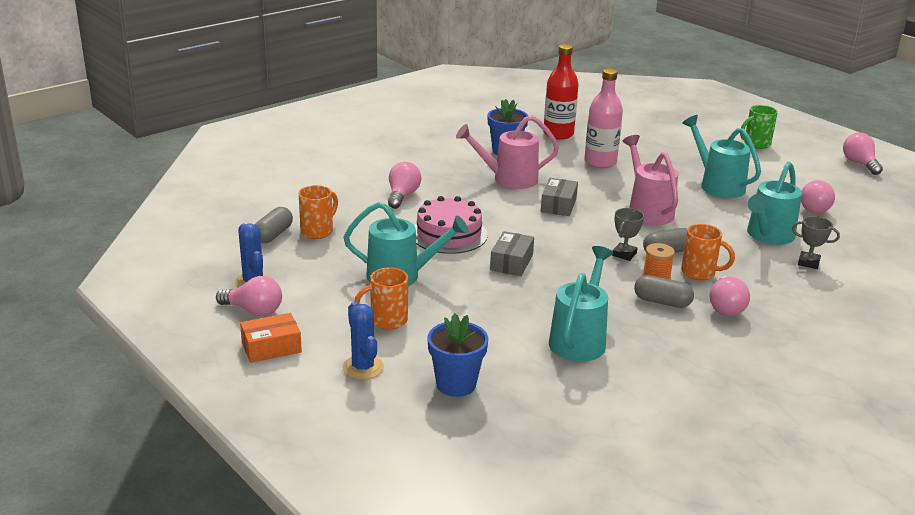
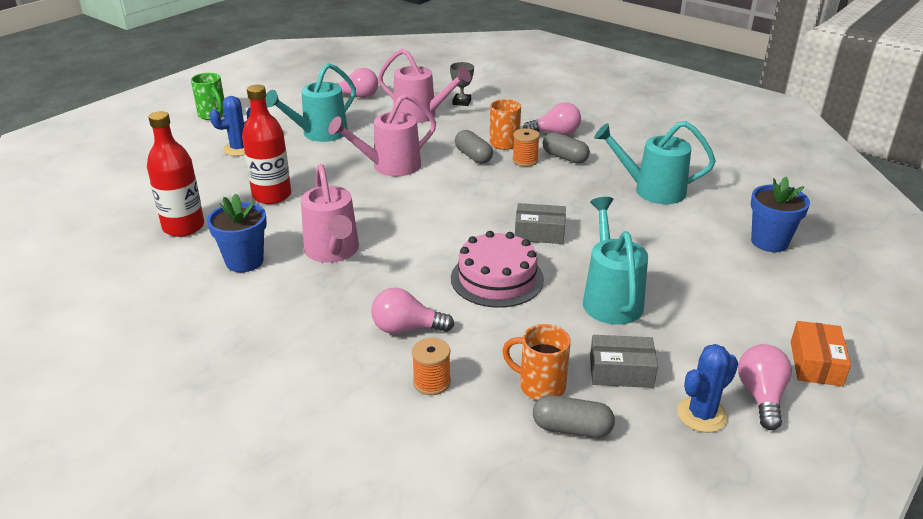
camera: 100 degrees left, 5 degrees up
(271, 347) = (816, 363): orange box -> orange box turned 45 degrees clockwise
(343, 198) = (431, 382): none -> orange spool
(363, 367) = (792, 295): blue cactus -> blue cactus (239, 149)
(387, 321) = (703, 294): orange mug -> none
(558, 205) = (395, 215): grey box -> grey box (621, 371)
(600, 162) = (272, 195): pink bottle -> red bottle
(624, 254) = (489, 175): grey trophy -> none
(662, 302) = (565, 157): grey capsule -> grey capsule turned 60 degrees counterclockwise
(768, 236) = (421, 115): turquoise watering can -> pink watering can
(859, 164) = (257, 75): pink light bulb -> none

